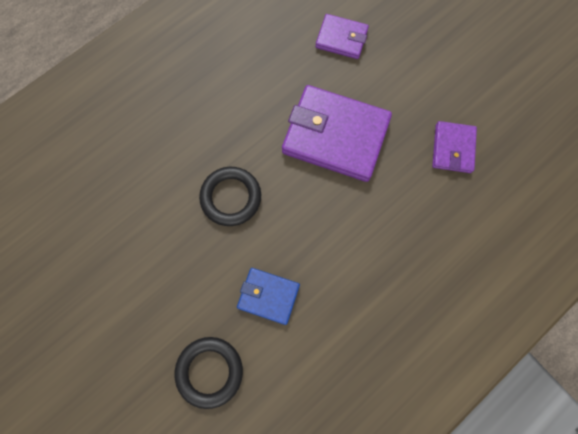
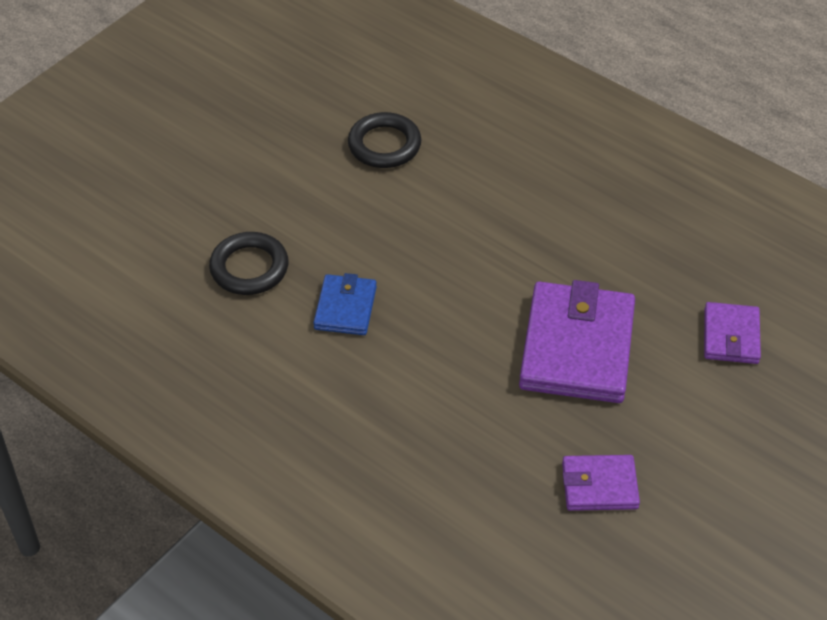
camera: 80 degrees right, 25 degrees down
(231, 197) = (461, 253): black ring -> black ring (384, 145)

